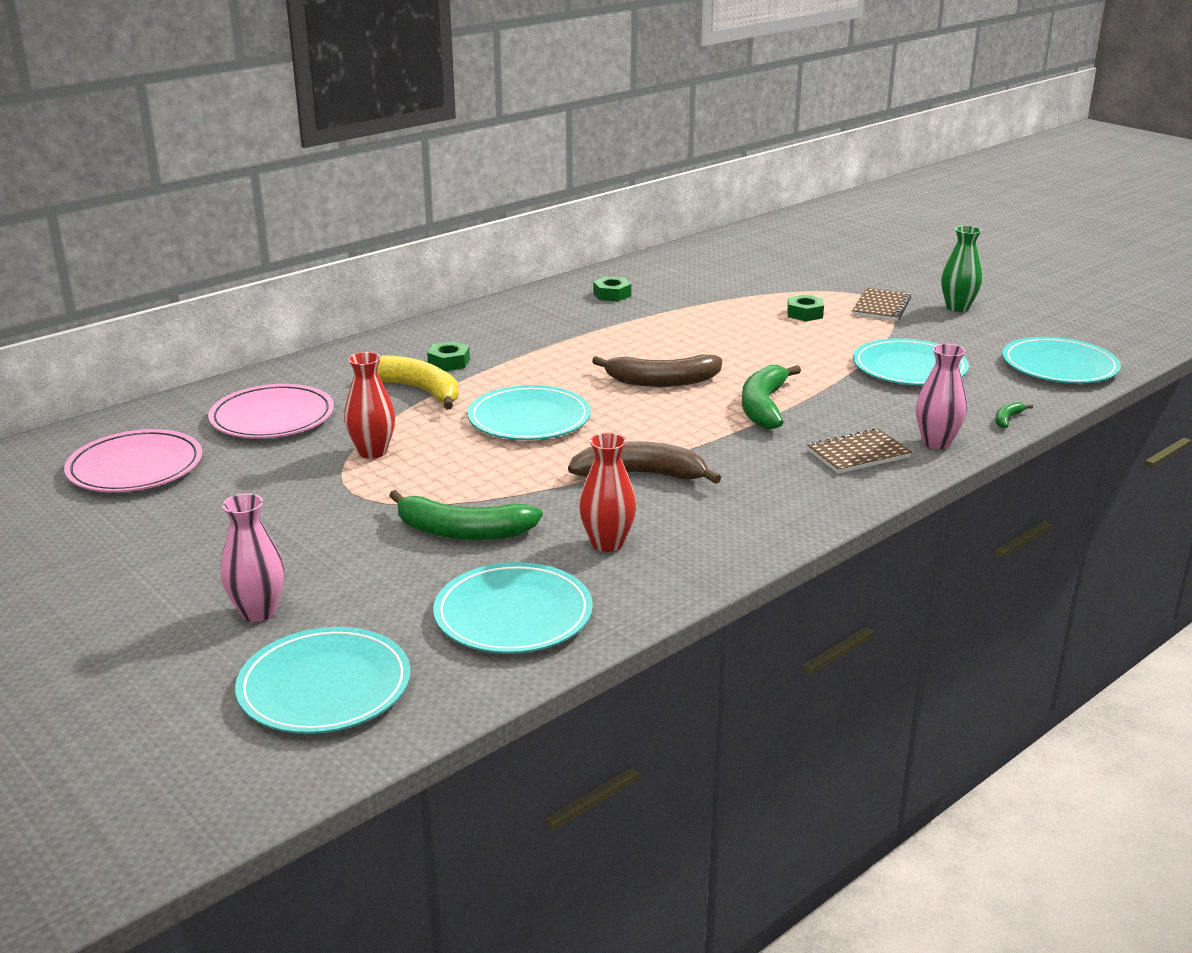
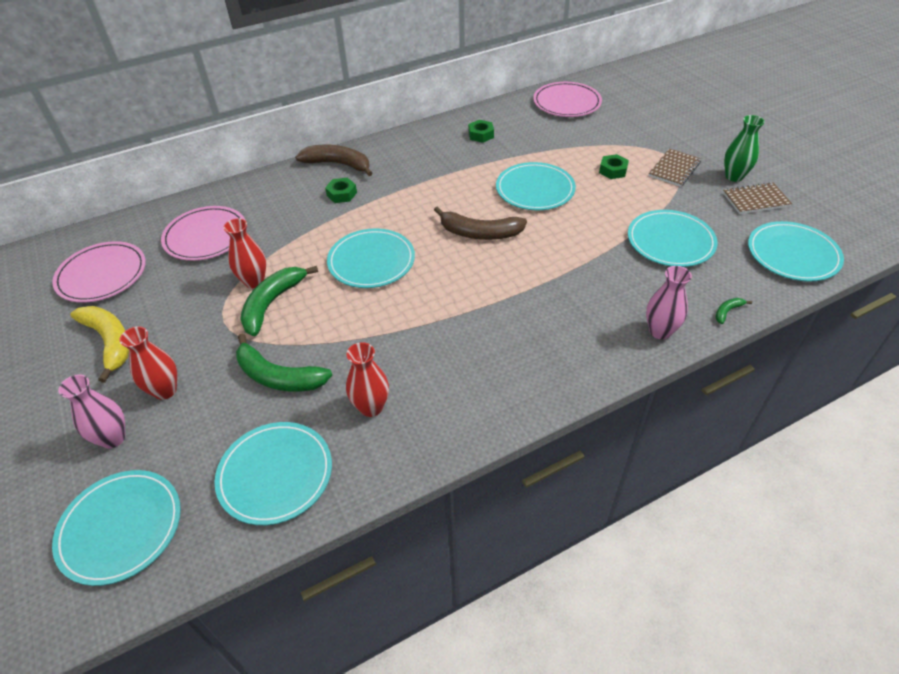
camera: 15 degrees right, 20 degrees up
(307, 562) = (165, 390): none -> red vase
(419, 390) = (310, 221): yellow banana -> yellow banana (110, 342)
(640, 474) = (424, 334): brown banana -> brown banana (338, 164)
(711, 258) = (566, 103): none -> pink plate
(713, 338) = (535, 190): none -> turquoise plate
(763, 407) = (543, 271): green banana -> green banana (272, 303)
(858, 454) = (594, 335): brown notebook -> brown notebook (755, 200)

